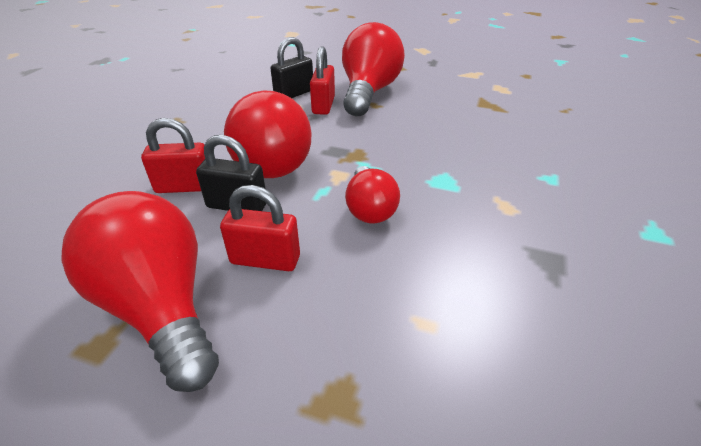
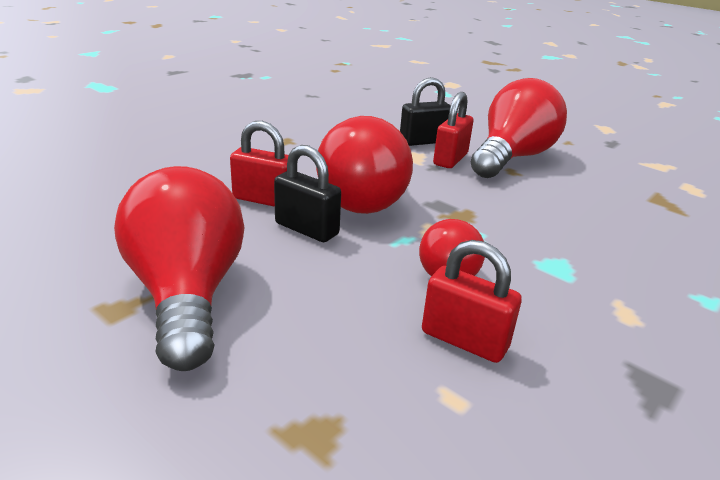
camera: 20 degrees right, 10 degrees down
(265, 260) = (309, 285): red padlock -> red padlock (464, 340)

